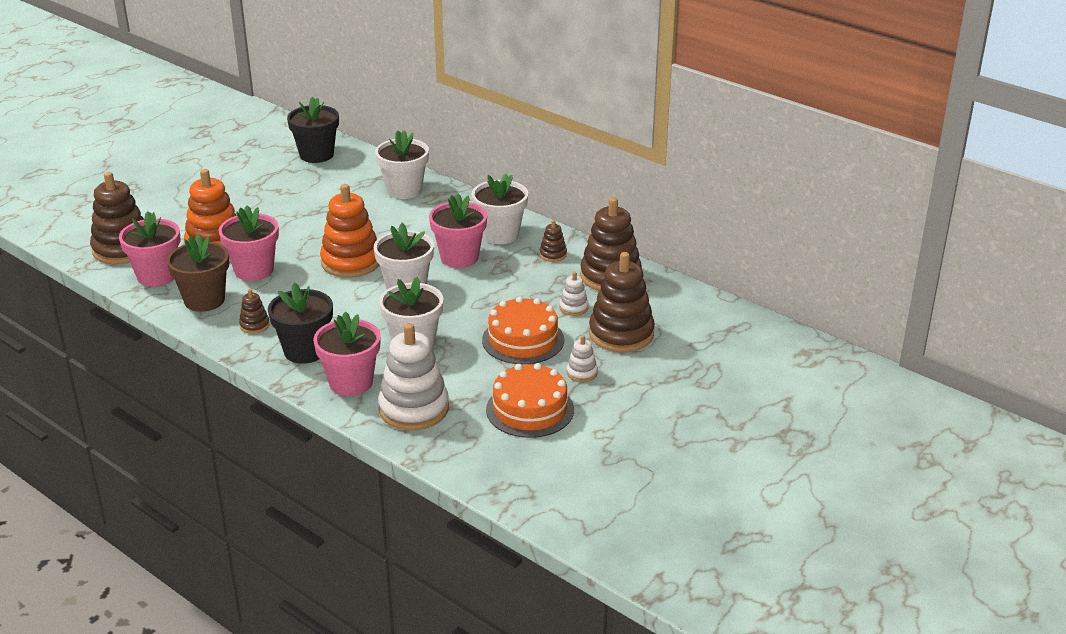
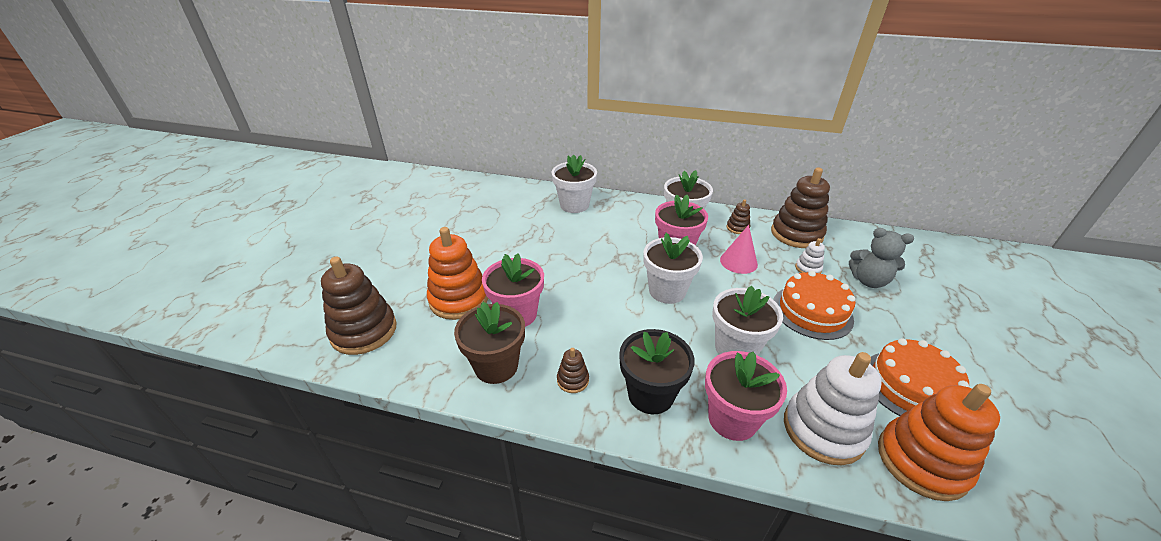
camera: 25 degrees left, 5 degrees up
(157, 276) = (423, 352): pink flower pot -> none
(316, 155) = (479, 193): black flower pot -> none
(351, 262) = (596, 279): orange stacking toy -> orange stacking toy (922, 461)
(509, 284) = (738, 262): none -> pink cone
(582, 373) = (893, 329): white stacking toy -> none
(621, 334) = (868, 281): brown stacking toy -> grey teddy bear

